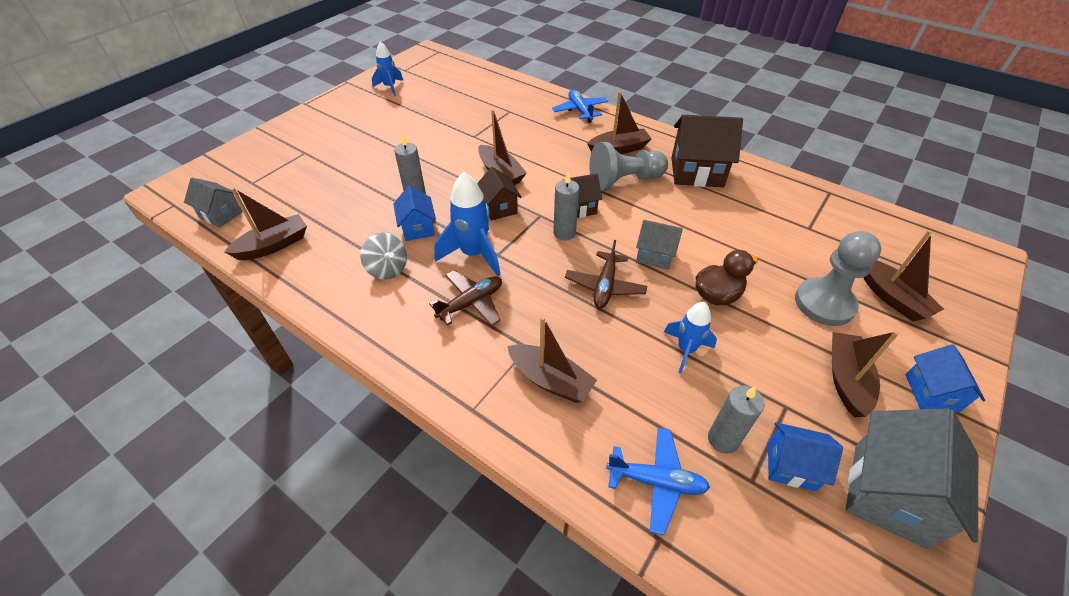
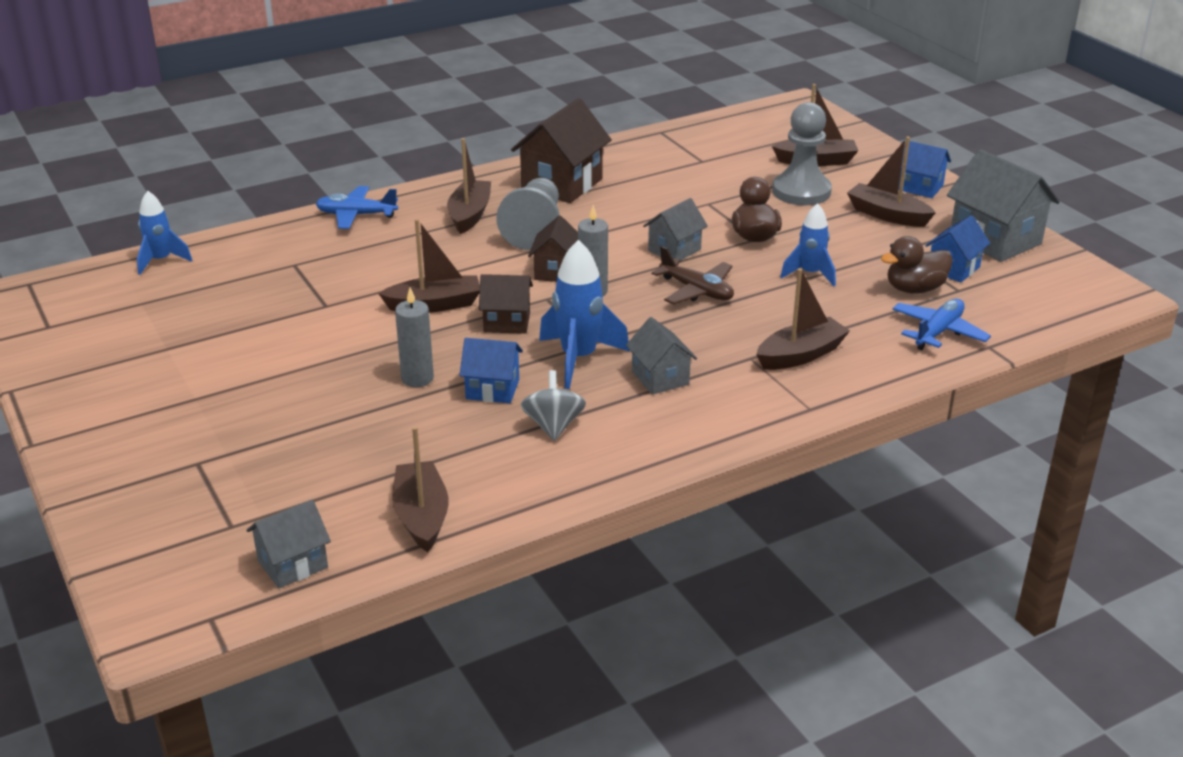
camera: 65 degrees left, 15 degrees down
(387, 269) = (553, 426): grey spinning top -> grey spinning top turned 75 degrees counterclockwise
(390, 87) = (90, 350): blue rocket -> blue rocket (161, 261)
(471, 303) = (660, 378): brown plane -> grey house
(723, 439) = (914, 289): grey candle -> brown duck

